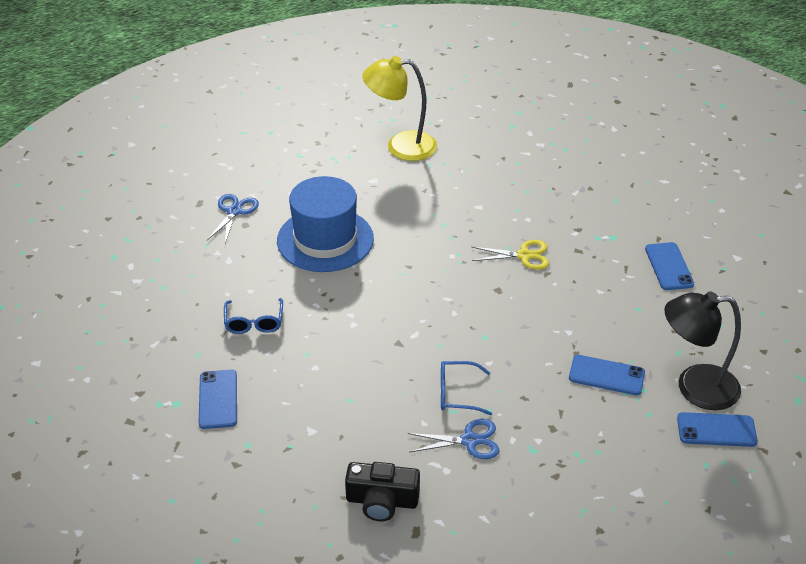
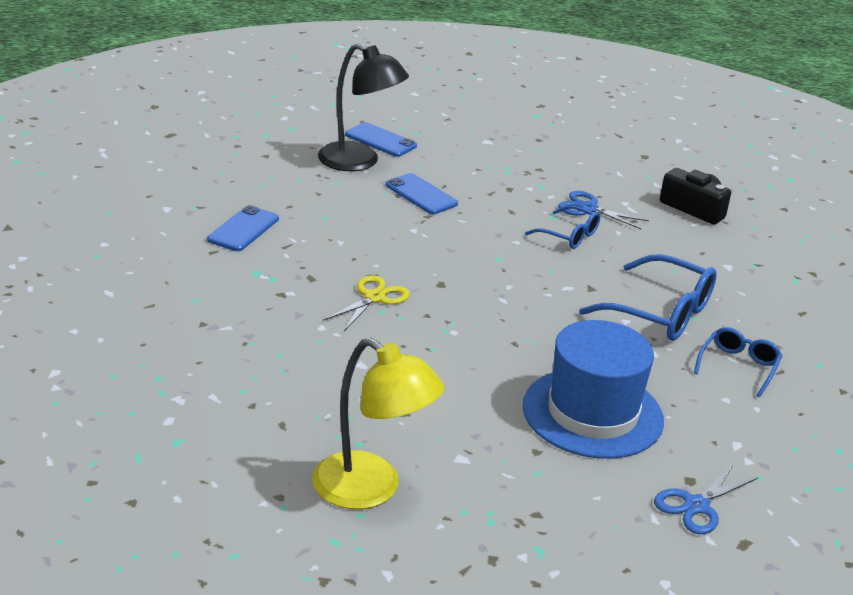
camera: 150 degrees left, 10 degrees down
(218, 399) = (811, 321): blue phone -> none
(335, 345) = (659, 312): none -> blue glasses
(524, 256) = (374, 298): yellow scissors -> yellow scissors turned 90 degrees clockwise

